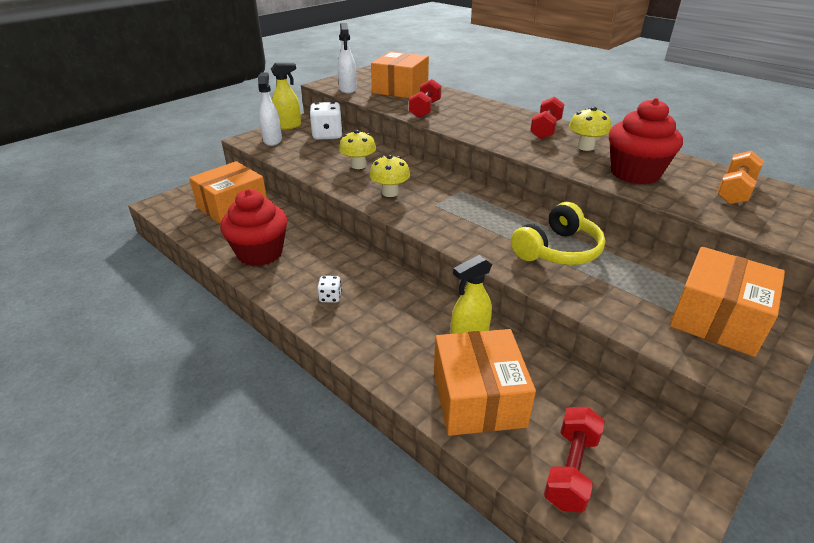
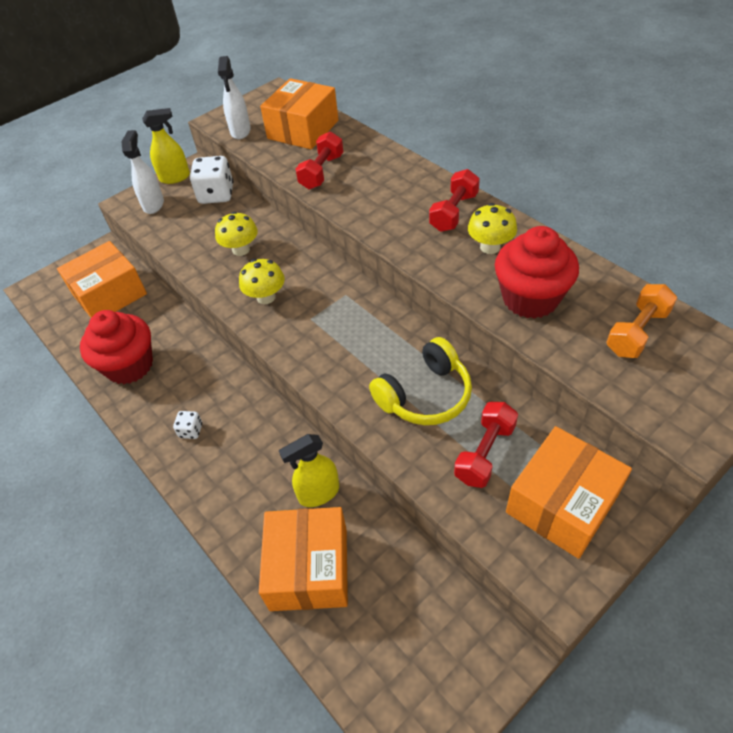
camera: 10 degrees right, 15 degrees up
(571, 469) = (374, 656): red dumbbell -> red dumbbell (485, 453)

